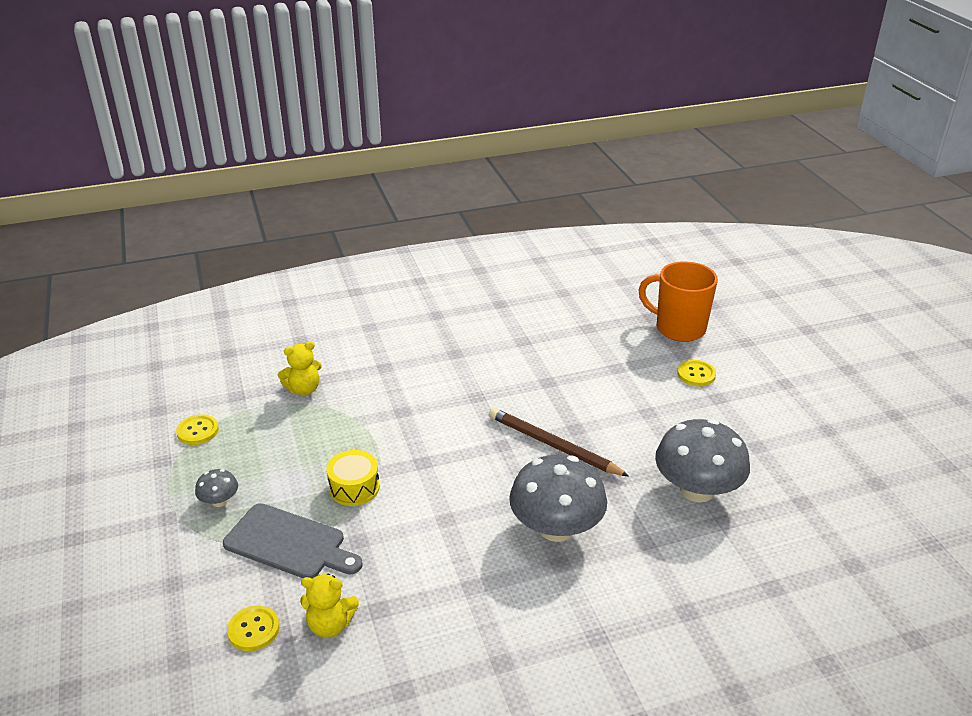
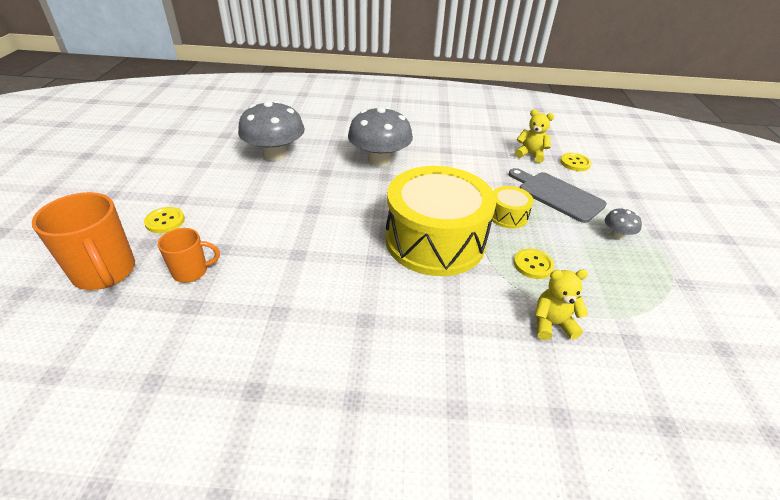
camera: 160 degrees left, 5 degrees up
(197, 431) = (662, 306): yellow button -> yellow button (533, 265)
(427, 432) = (435, 240): none -> yellow drum
(553, 446) = (341, 202): brown pencil -> none
(617, 346) = (191, 271): none -> orange mug

